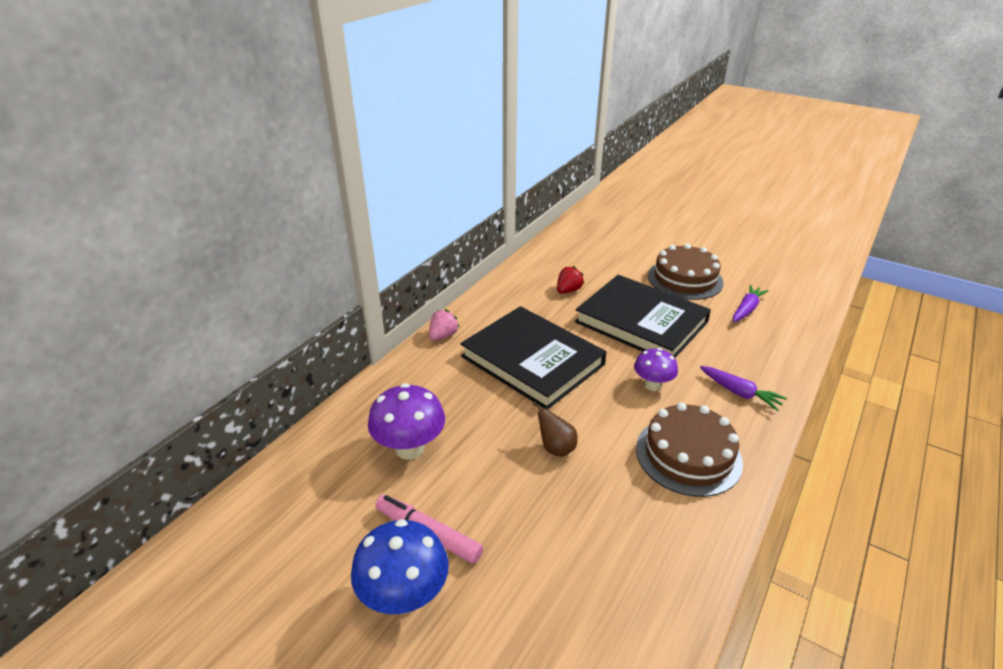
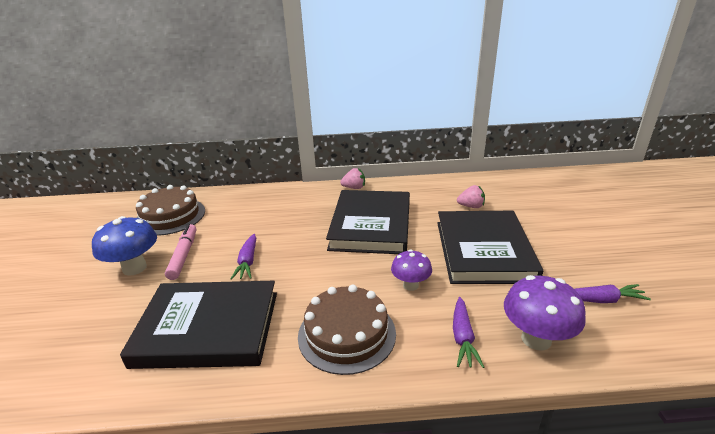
camera: 55 degrees right, 5 degrees down
(410, 448) = (245, 221): purple mushroom -> purple mushroom (536, 339)
(505, 478) = (247, 262): none -> purple carrot
(556, 448) = (293, 269): brown pear -> none
(568, 290) = (471, 206): red strawberry -> pink strawberry
(602, 555) = (208, 328): none -> black book
(685, 279) = (584, 249): brown cake -> brown cake (170, 216)

